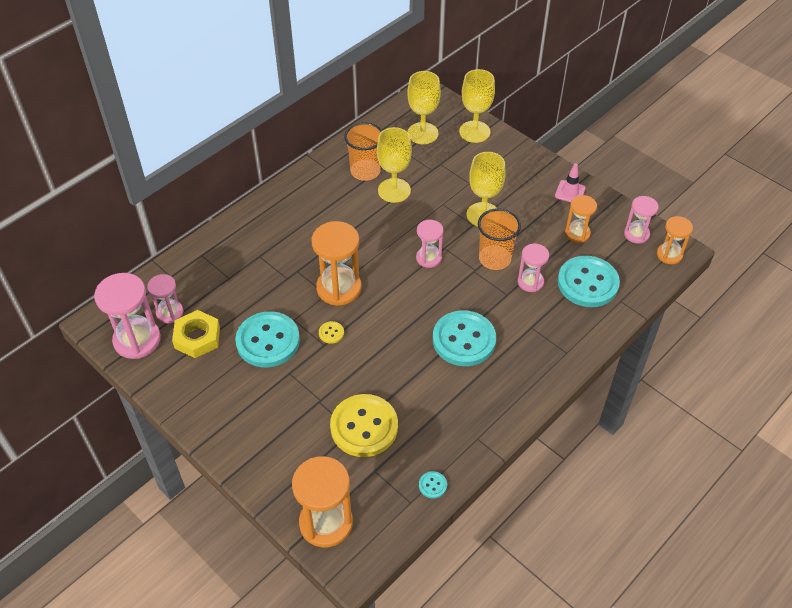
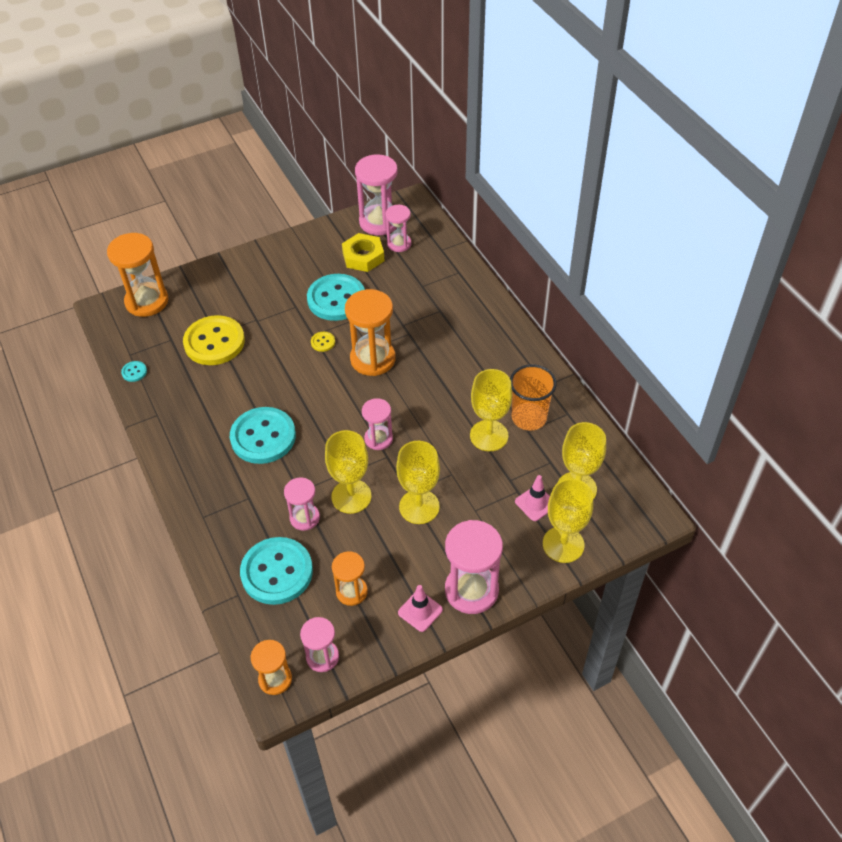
camera: 110 degrees right, 0 degrees up
(446, 152) = (535, 503): none -> pink traffic cone
(494, 259) = (351, 496): orange cup -> yellow goblet
(538, 170) = (471, 590): none -> pink hourglass

